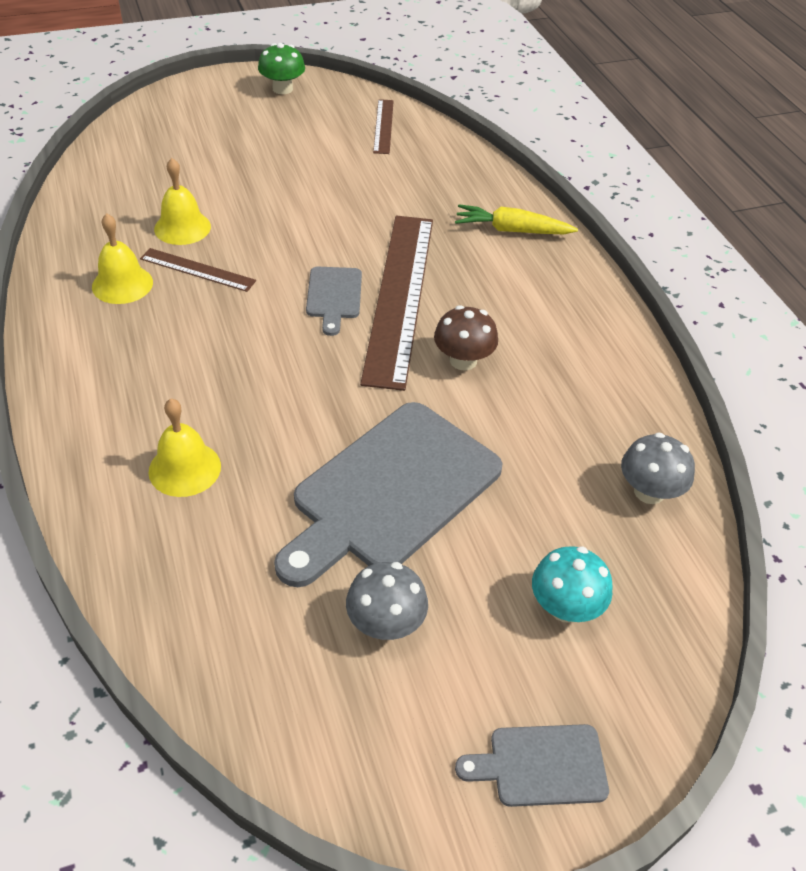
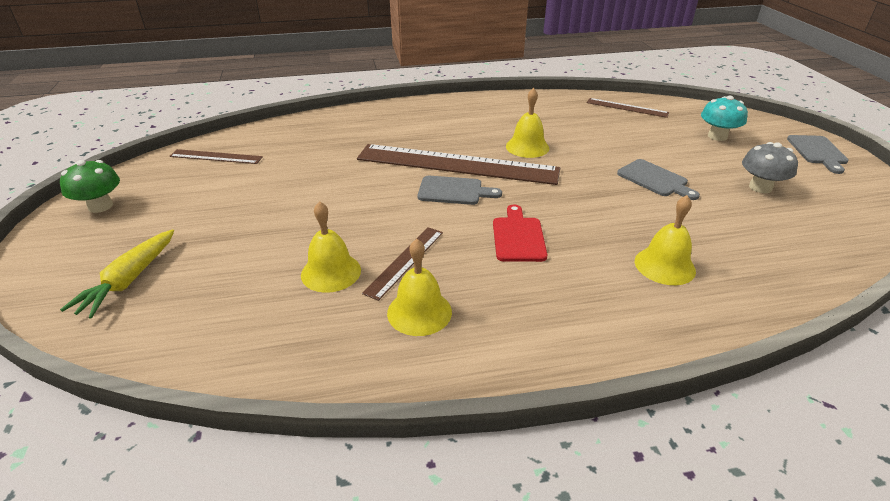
camera: 80 degrees left, 10 degrees down
(241, 348) = (518, 237): none -> red cutting board
(391, 491) = (655, 179): grey cutting board -> grey cutting board, size x0.47
(463, 360) = (527, 147): brown mushroom -> yellow bell
(512, 230) = (388, 119): yellow carrot -> yellow carrot (129, 280)
(649, 491) = (627, 107): grey mushroom -> brown ruler

